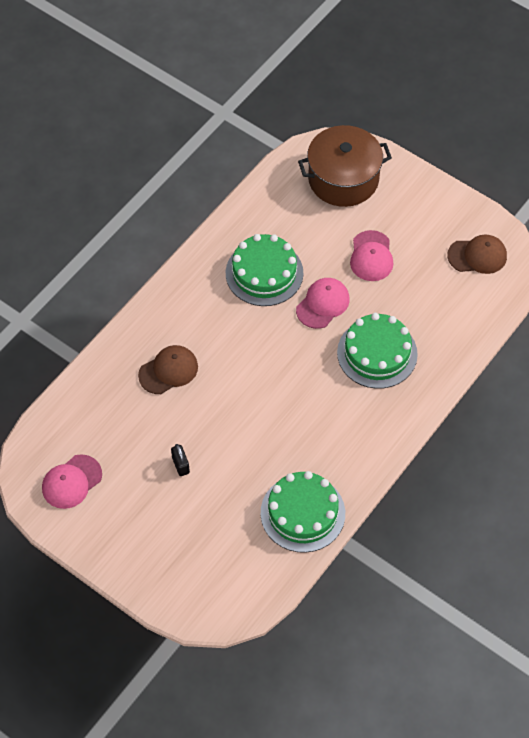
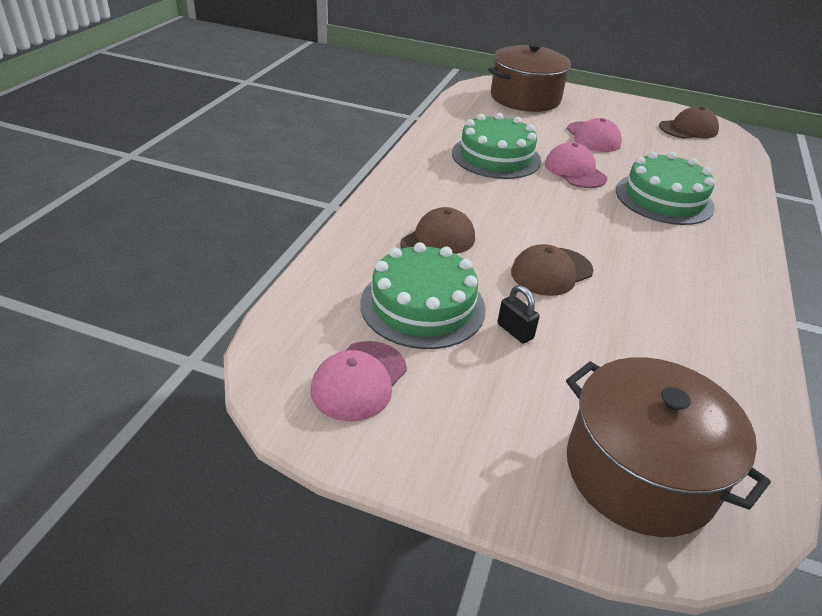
camera: 20 degrees left, 20 degrees down
(198, 574) = (640, 471): none -> brown pot
(234, 418) = (551, 272): none -> brown cap
(302, 513) = (722, 356): green cake -> green cake (422, 305)
(323, 304) = (575, 171): pink cap -> pink cap turned 45 degrees counterclockwise

